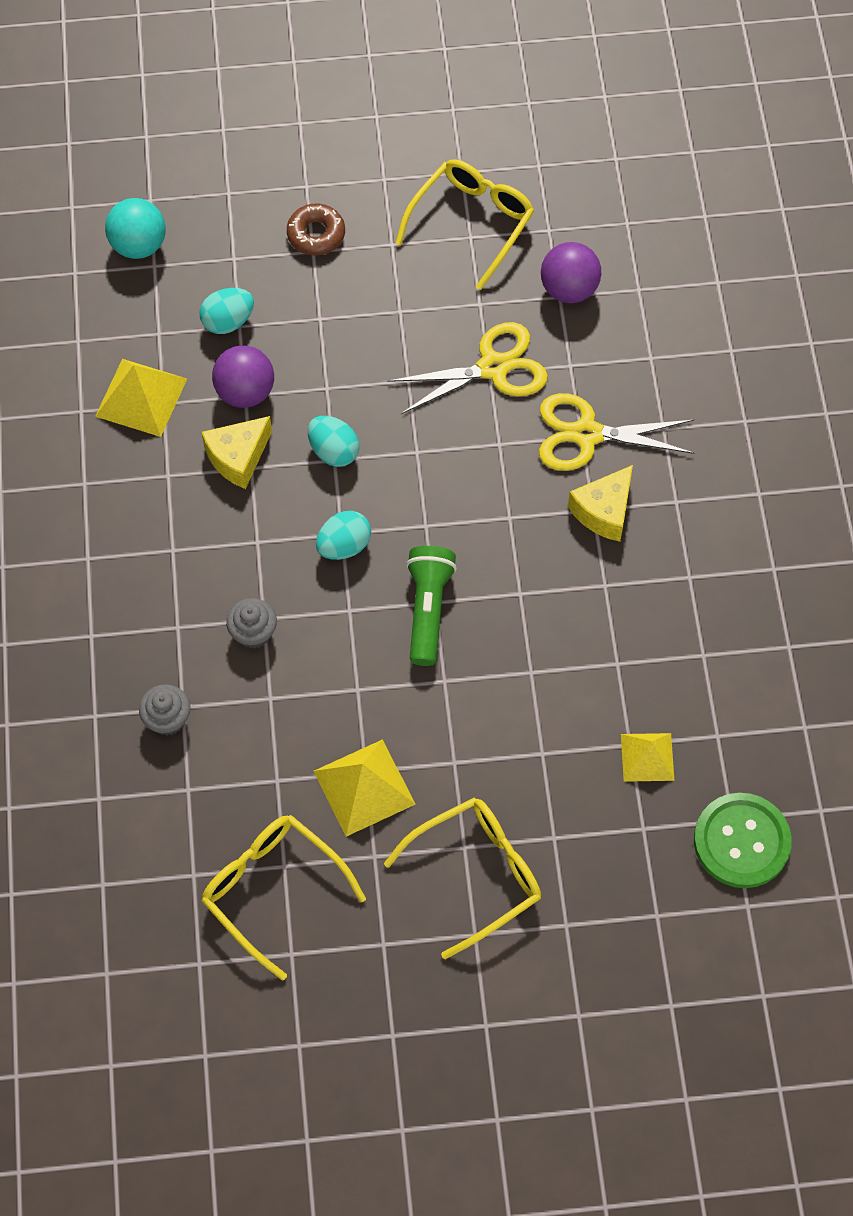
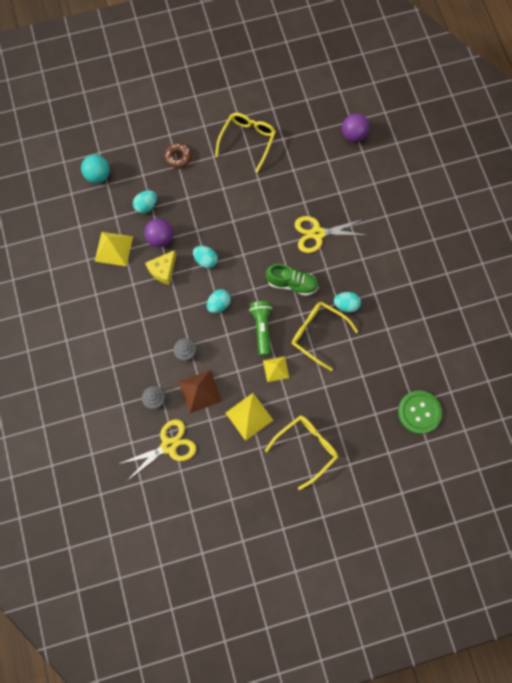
camera: 10 degrees left, 10 degrees up
(267, 718) = (200, 391): none -> brown pyramid
(273, 890) = (218, 471): yellow glasses -> yellow glasses (318, 334)
(493, 368) = (270, 209): yellow scissors -> yellow scissors (169, 446)
(511, 528) = (292, 283): none -> green shoe
(569, 289) = (297, 165): purple ball -> purple ball (353, 135)
(604, 511) = (331, 268): yellow cheese -> none
(621, 591) = (346, 305): none -> turquoise egg
(647, 757) = (371, 380): yellow pyramid -> yellow pyramid (276, 369)

